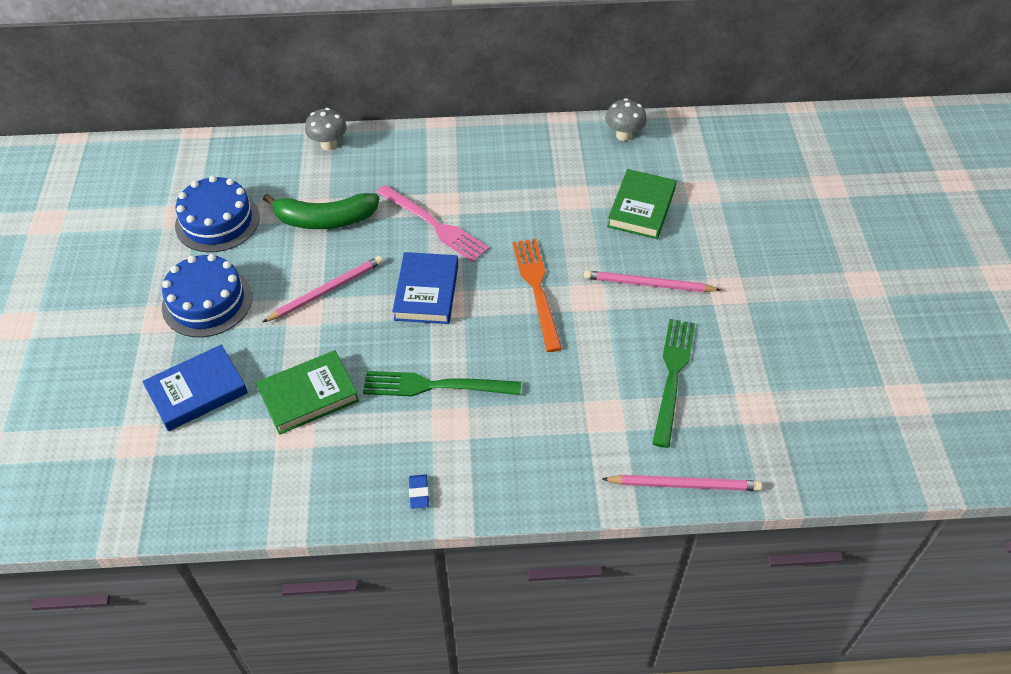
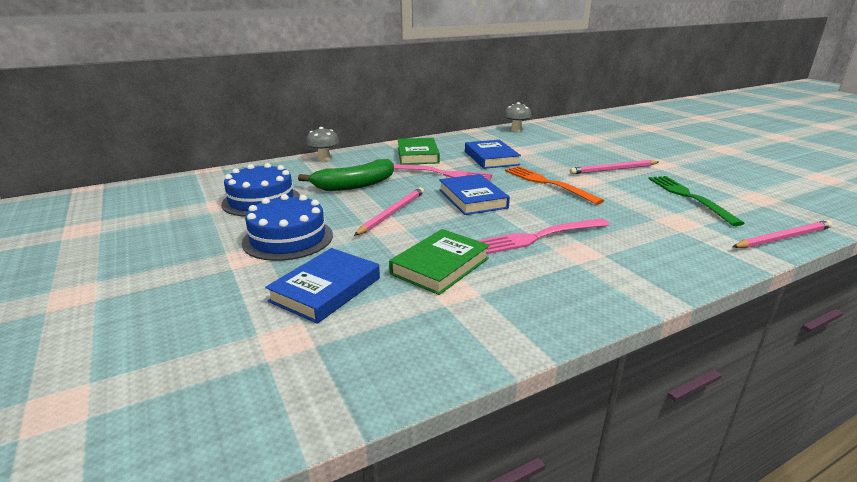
camera: 25 degrees left, 25 degrees down
(419, 493) = (611, 295): blue eraser -> none
(435, 386) = (539, 237): green fork -> pink fork
(523, 206) = (491, 158): none -> blue book
(641, 208) = (564, 148): green book -> green book (418, 155)

